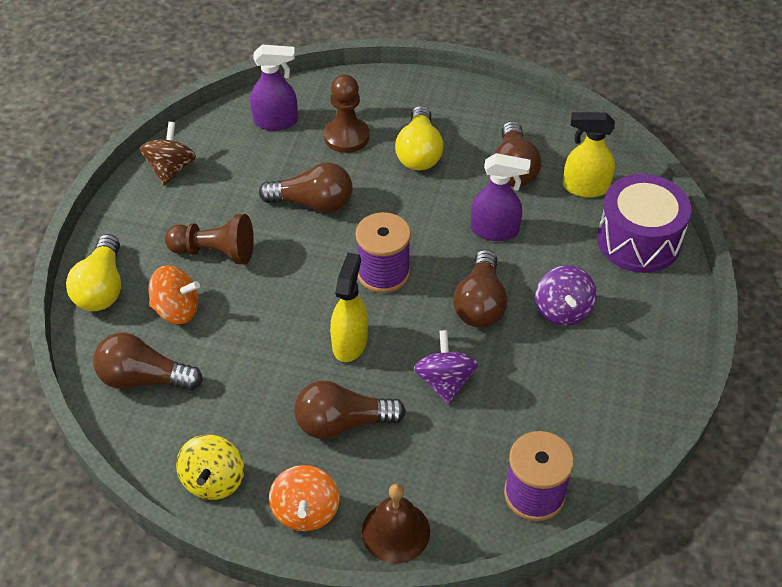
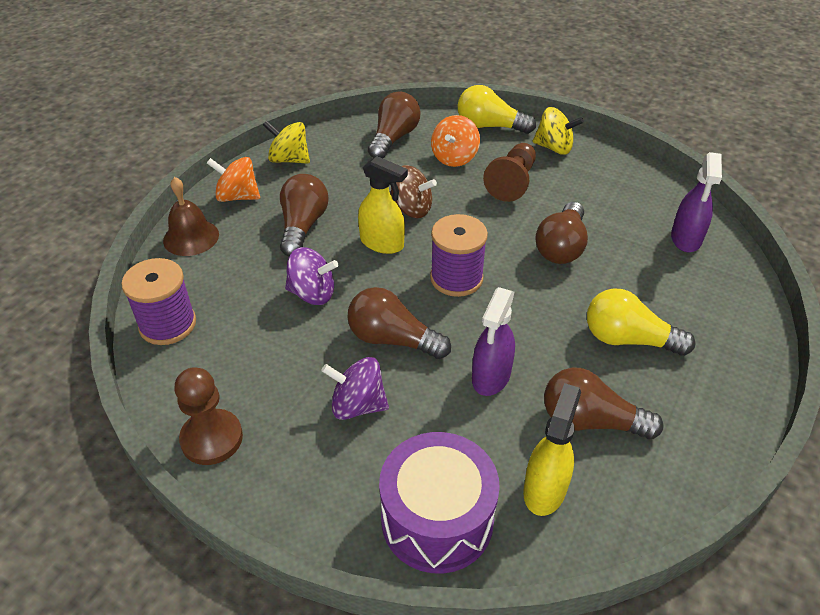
camera: 105 degrees right, 5 degrees down
(139, 225) = (554, 148): none -> yellow spinning top
(171, 169) = (621, 169): brown spinning top -> brown spinning top (411, 209)
(346, 136) = (659, 286): brown pawn -> brown pawn (212, 438)

